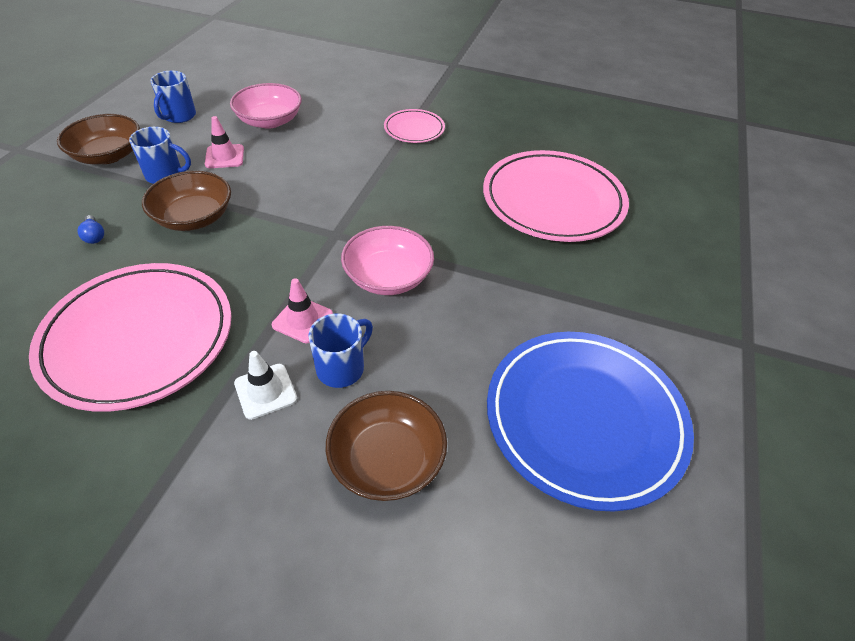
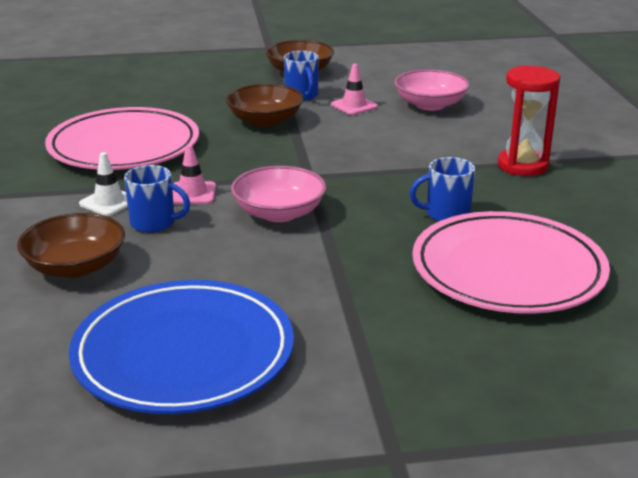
camera: 65 degrees right, 20 degrees down
(94, 236) = (208, 99): blue light bulb -> none
(179, 116) = (383, 74): blue mug -> blue mug (446, 214)
(414, 129) = (522, 166): pink plate -> red hourglass

